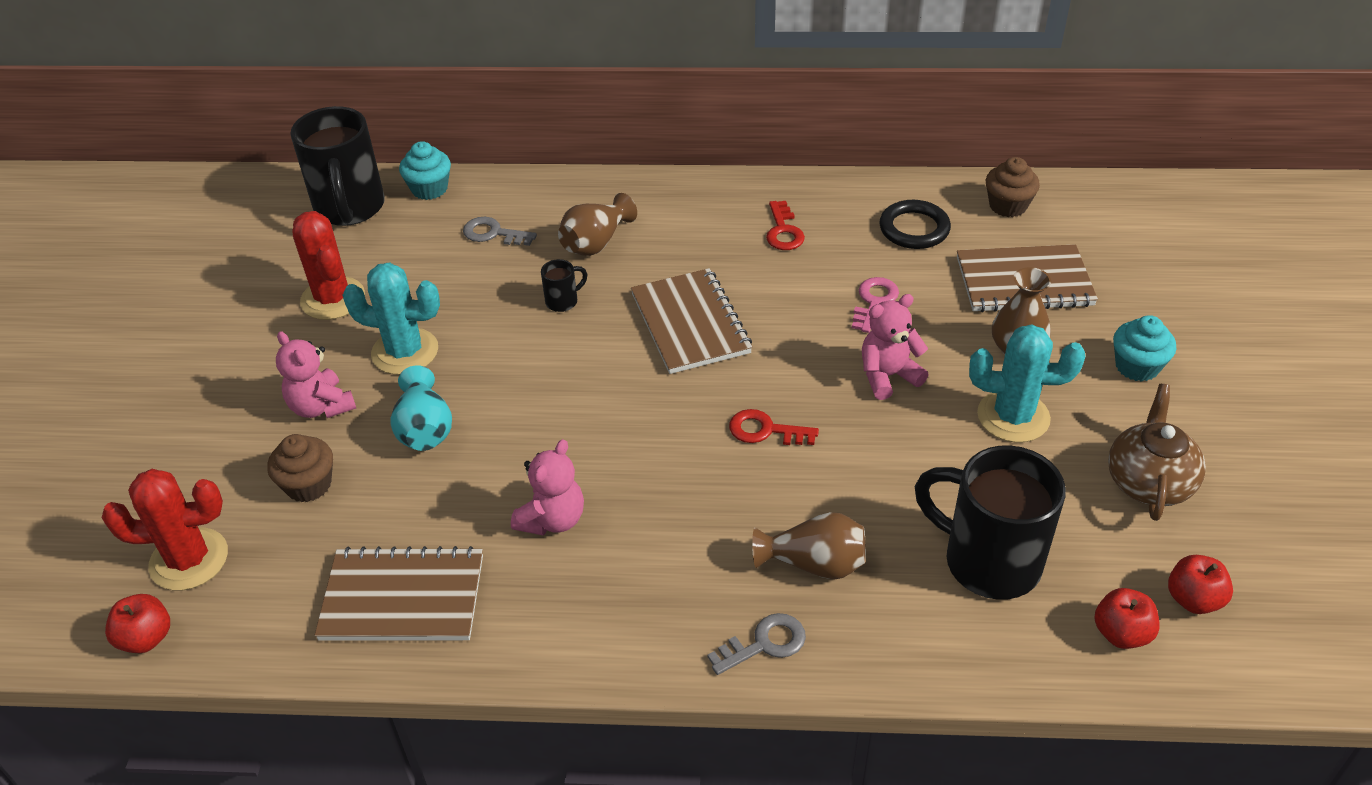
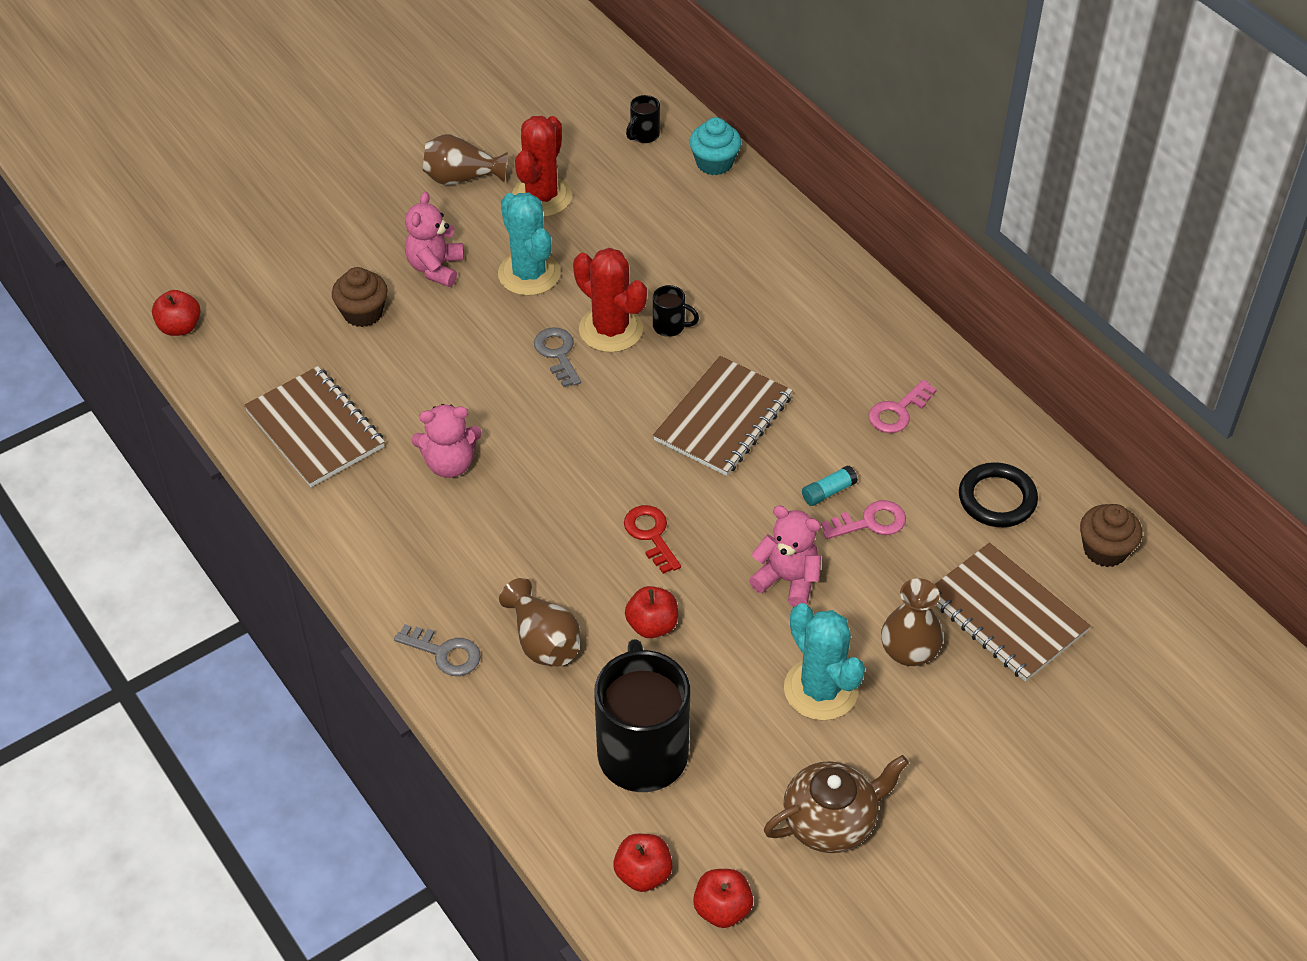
camera: 50 degrees right, 5 degrees up
(189, 559) = (252, 301): red cactus -> red cactus (611, 329)
(350, 209) = (644, 135): black mug -> black mug, size x0.42
(425, 429) = (467, 337): turquoise vase -> none
(493, 233) = (703, 235): grey key -> grey key (557, 354)
(596, 243) = (757, 302): brown vase -> brown vase (462, 178)
(783, 231) = (898, 411): red key -> pink key
(823, 307) = (828, 492): none -> turquoise glue stick
(861, 482) = (652, 625): none -> red apple
(1137, 366) = (972, 750): turquoise cupcake -> none

